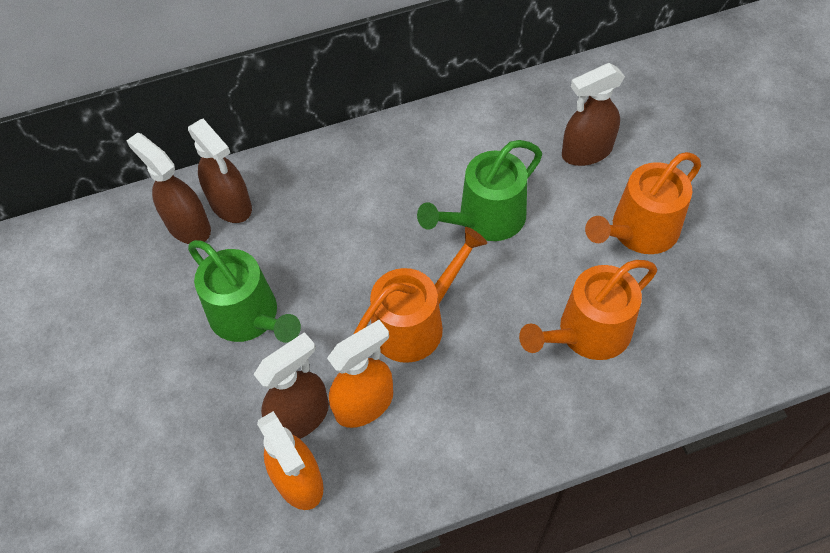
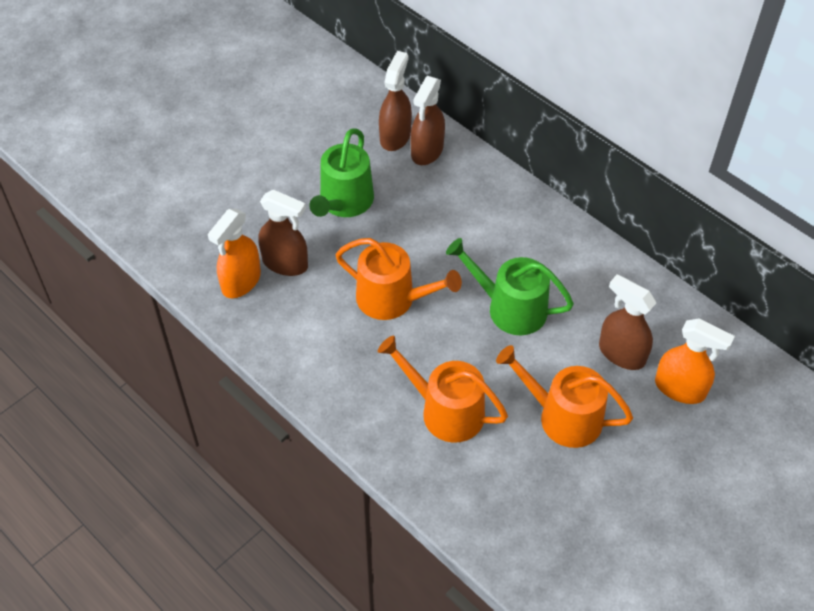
camera: 60 degrees right, 5 degrees down
(364, 404) = (313, 295): orange spray bottle -> orange spray bottle (680, 389)

